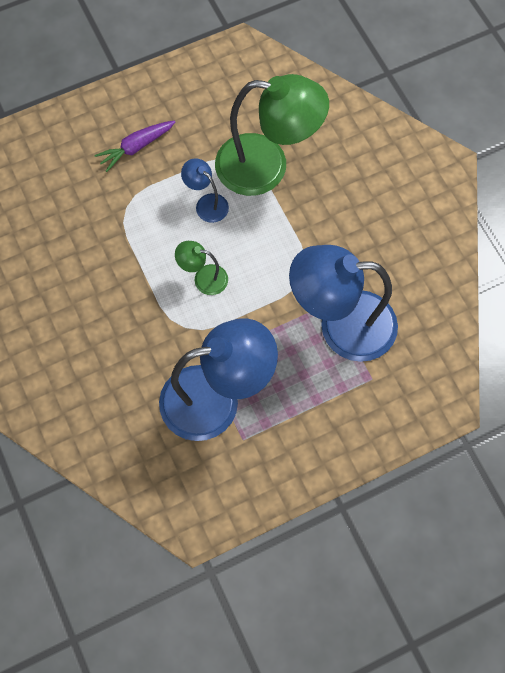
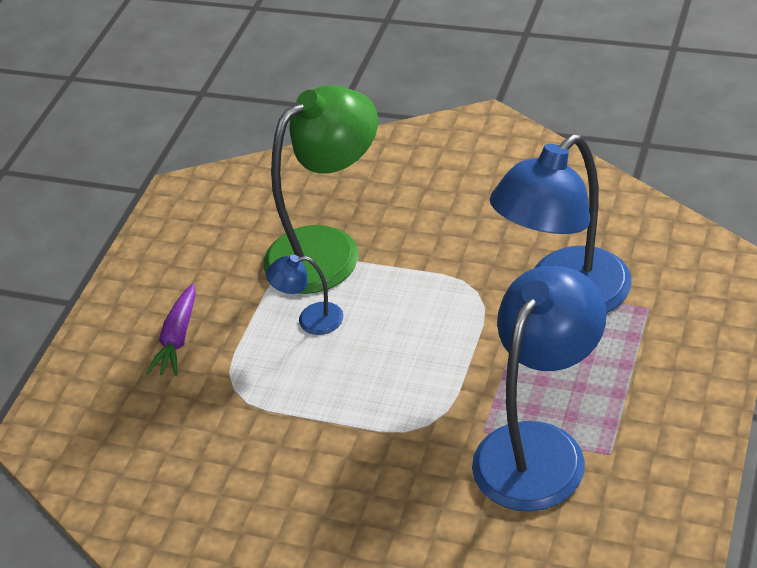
camera: 40 degrees left, 25 degrees down
(203, 278) = (390, 374): green lamp -> none

